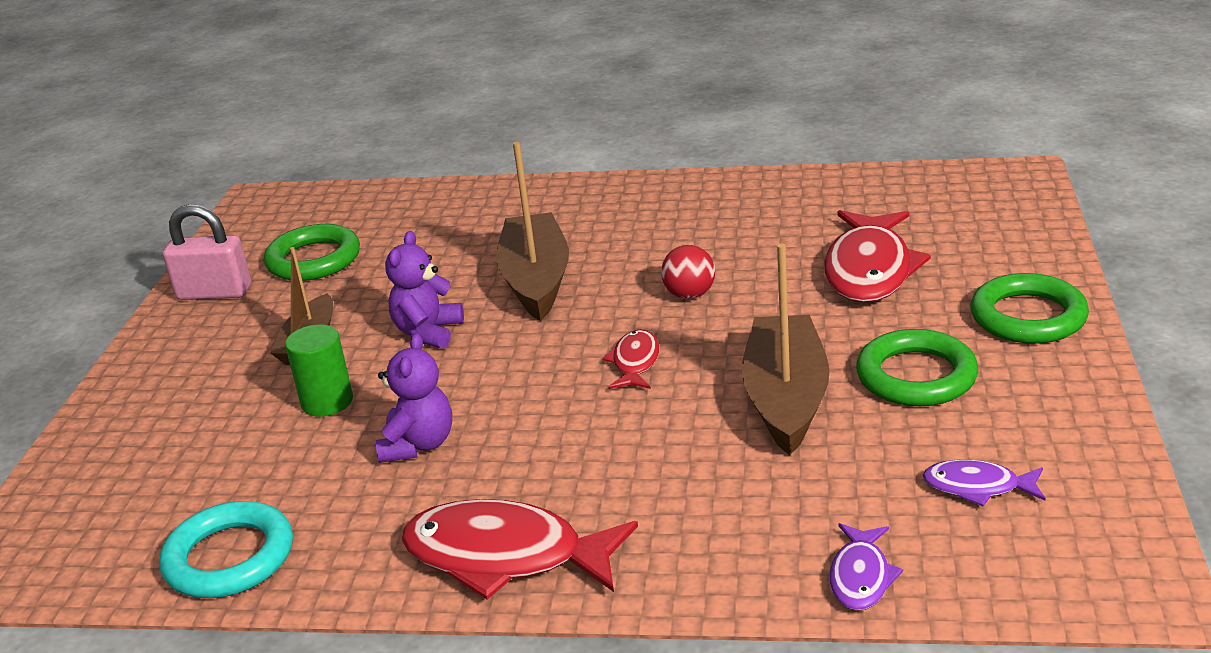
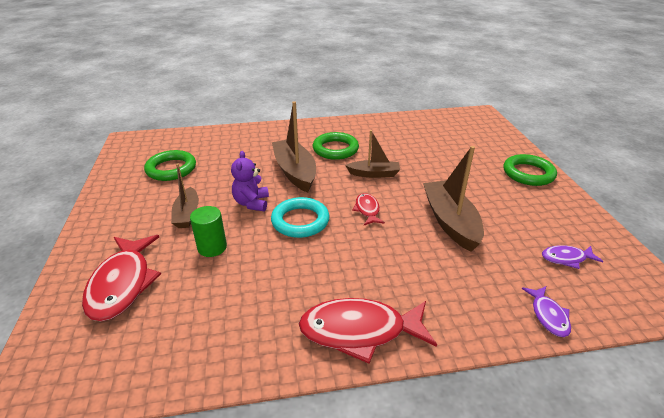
camera: 20 degrees left, 5 degrees up
(214, 293) = (120, 190): pink padlock -> none
(229, 558) = (191, 357): turquoise ring -> turquoise ring (300, 221)
(418, 445) = (276, 267): purple teddy bear -> none
(689, 295) = (374, 174): red ball -> brown boat
(869, 270) = (447, 157): red fish -> red fish (122, 284)
(916, 376) = (501, 205): green ring -> green ring (335, 149)

